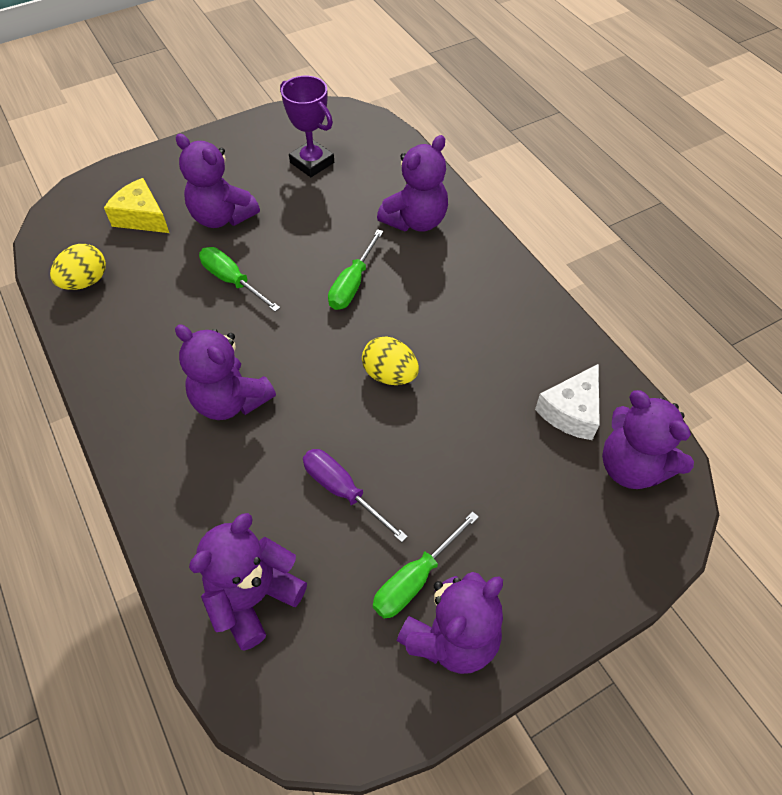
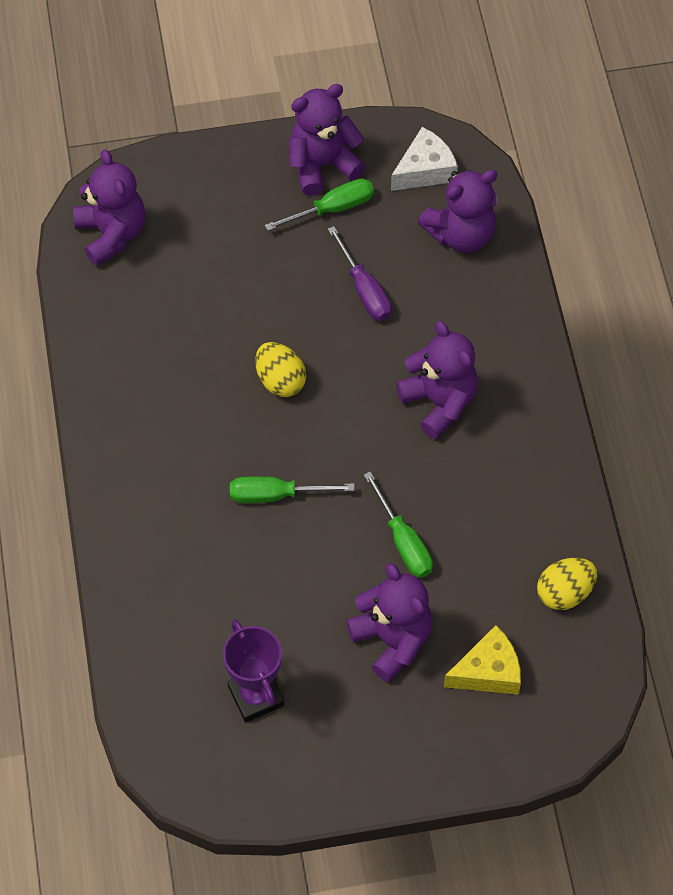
camera: 160 degrees left, 5 degrees up
(141, 217) = (488, 671): yellow cheese -> yellow cheese turned 75 degrees counterclockwise
(352, 284) = (276, 495): green screwdriver -> green screwdriver turned 135 degrees counterclockwise
(415, 221) = (169, 559): purple teddy bear -> none
(571, 411) = (133, 294): white cheese -> white cheese (425, 170)

